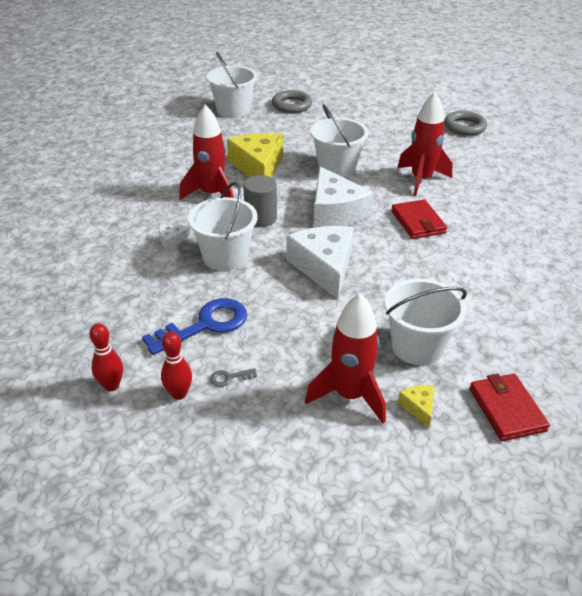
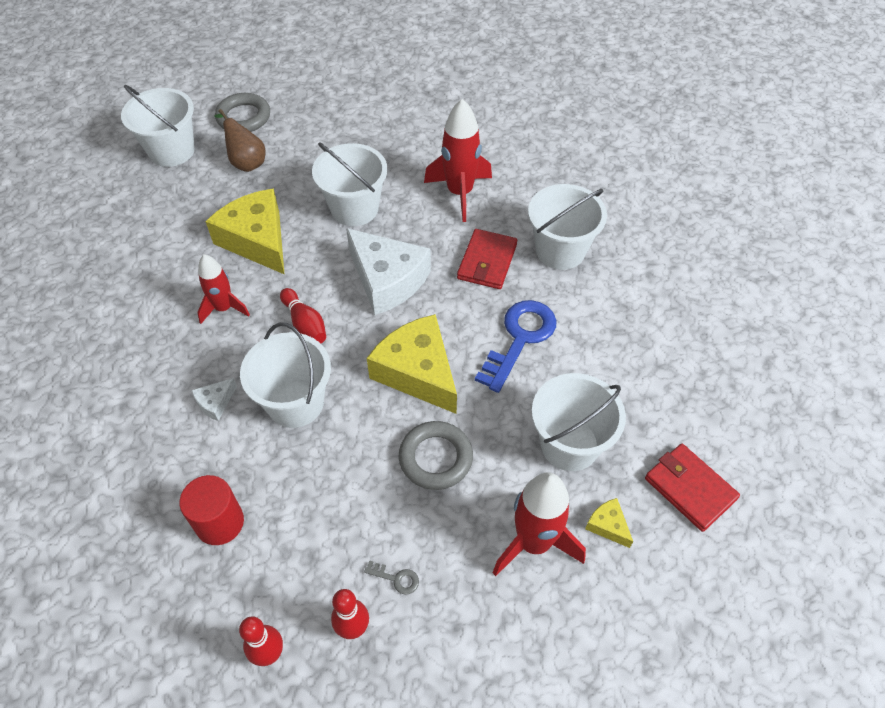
camera: 25 degrees left, 15 degrees up
(130, 303) = (220, 522): none -> red cylinder
(205, 325) = (328, 516): blue key -> blue key (520, 339)
(212, 194) = (224, 308): red rocket -> red rocket, size x0.64
(229, 377) = (396, 578): grey key -> grey key turned 120 degrees counterclockwise
(260, 218) = (305, 324): grey cylinder -> red bowling pin
(278, 127) = (246, 162): none -> brown pear
(324, 267) = (417, 372): white cheese -> yellow cheese
(418, 222) = (487, 262): red wallet -> red wallet turned 60 degrees clockwise
(464, 127) = (469, 89): grey ring -> grey ring (435, 458)
(482, 231) = (560, 250): none -> white bucket

